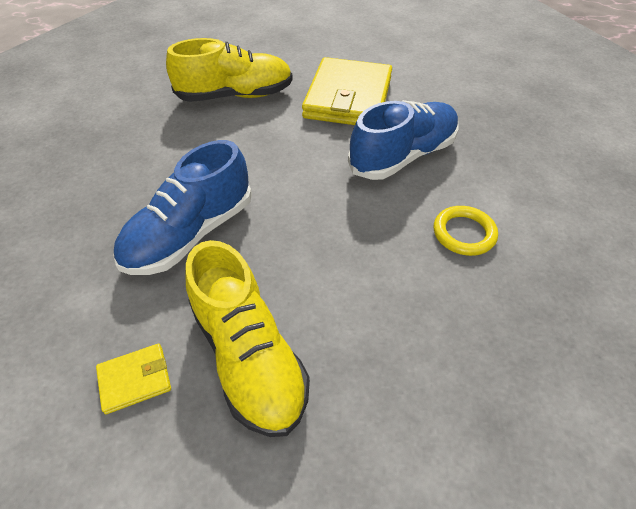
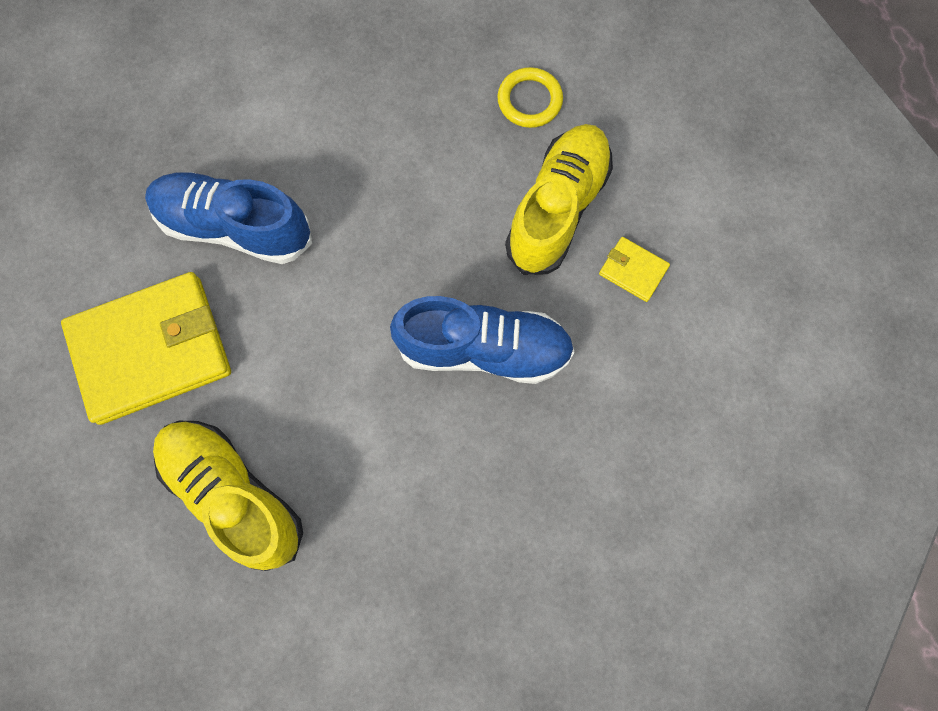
camera: 125 degrees left, 25 degrees up
(464, 233) = (318, 122): yellow ring -> yellow ring (529, 100)

